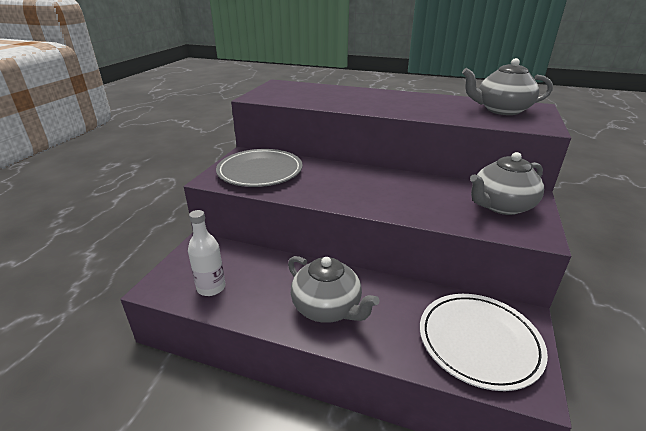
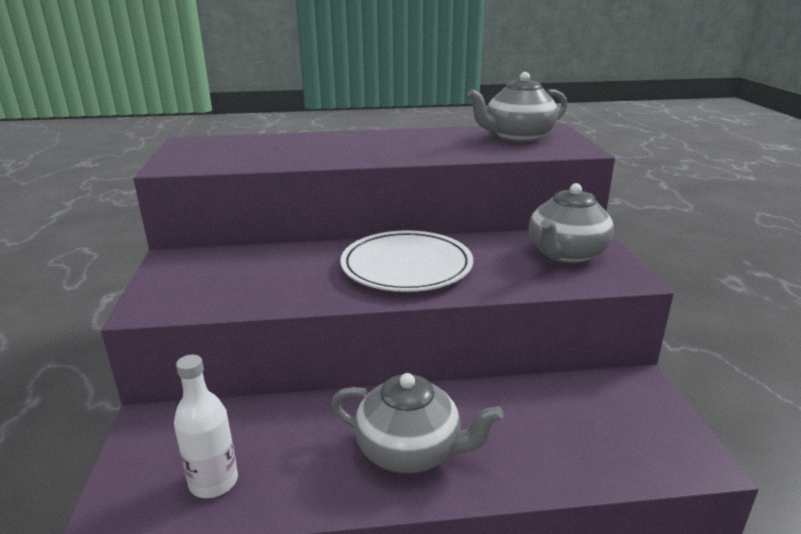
camera: 25 degrees left, 5 degrees down
(260, 171) = (219, 279): grey plate -> none
(479, 342) = (614, 428): white plate -> white plate (406, 266)

